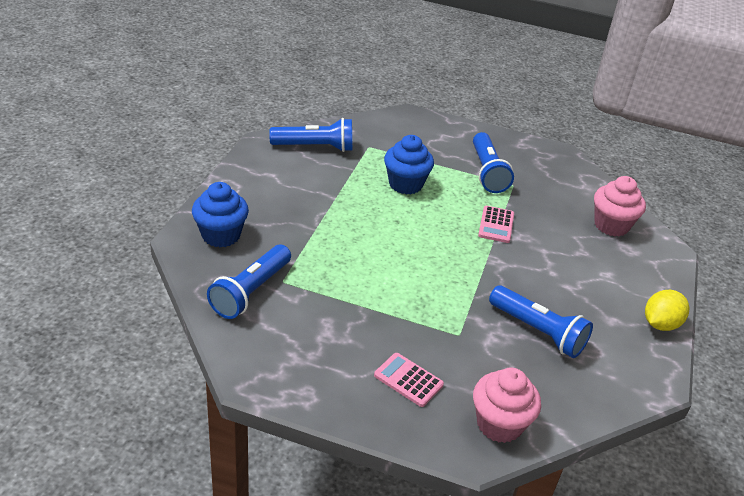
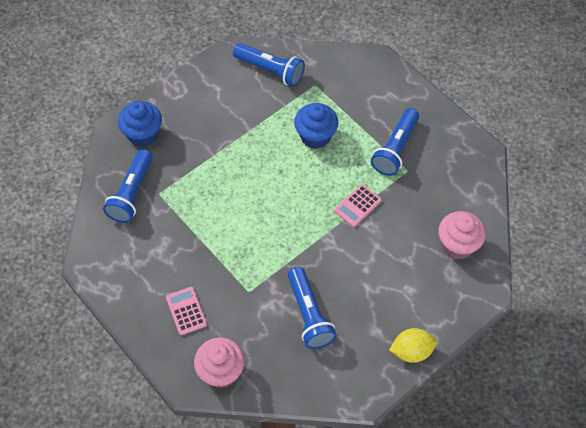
camera: 35 degrees right, 20 degrees up
(250, 292) = (131, 193): blue flashlight -> blue flashlight turned 45 degrees counterclockwise

